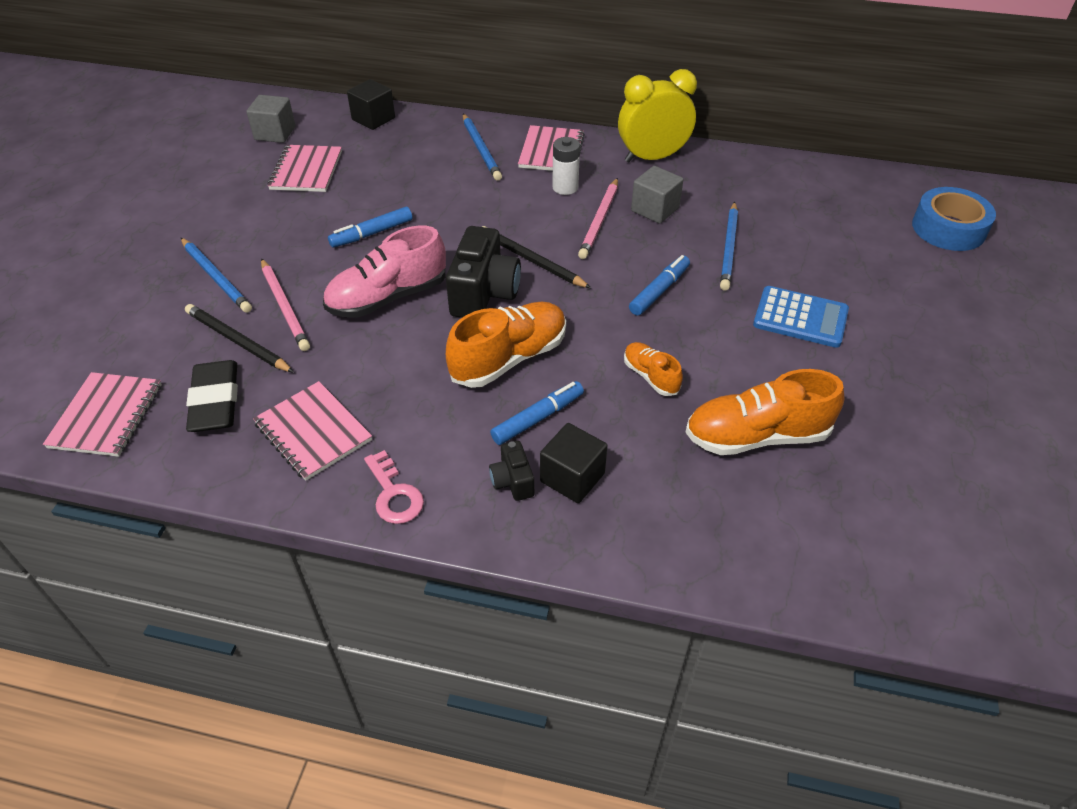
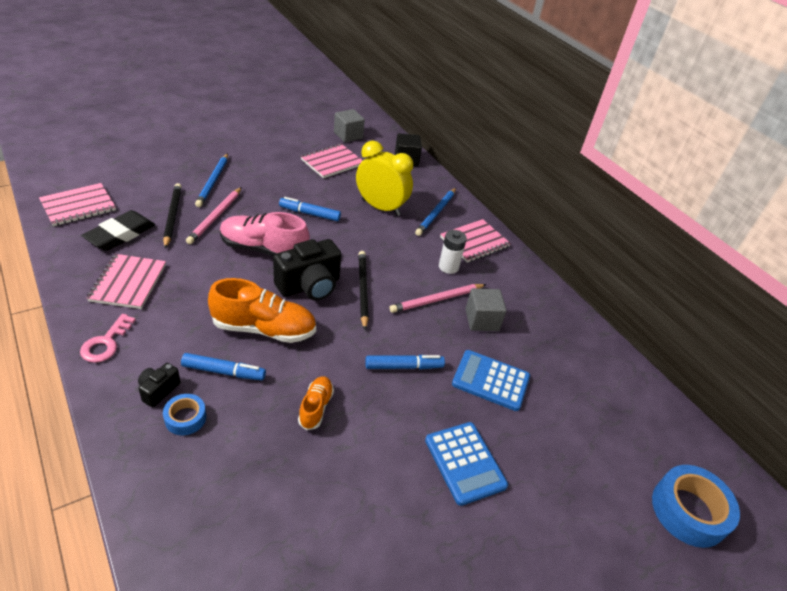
camera: 40 degrees right, 5 degrees down
(572, 477) = (185, 418): black cube -> blue tape
(652, 157) = (532, 290): yellow clock -> yellow clock (381, 207)
(729, 248) = (490, 380): blue pencil -> blue calculator
(756, 436) = (313, 502): orange shoe -> none

